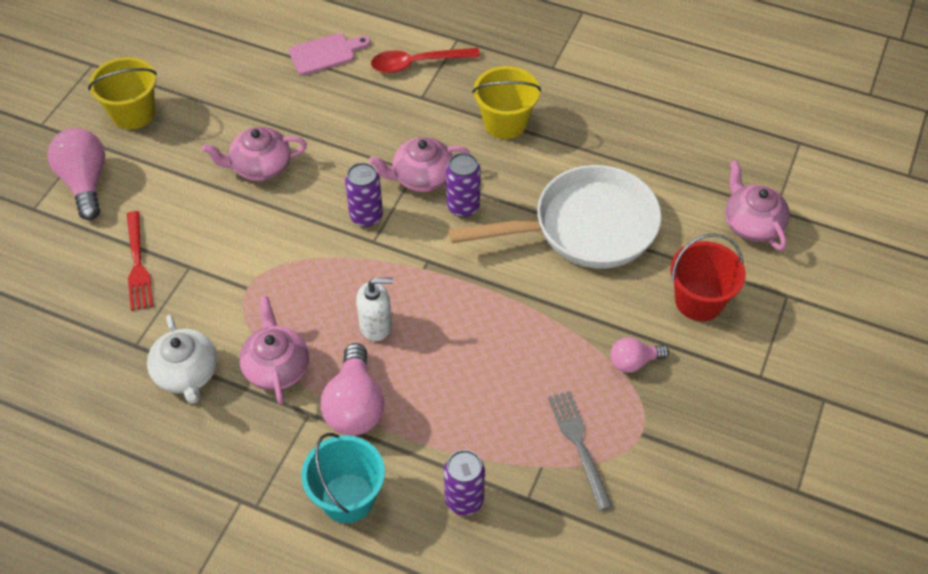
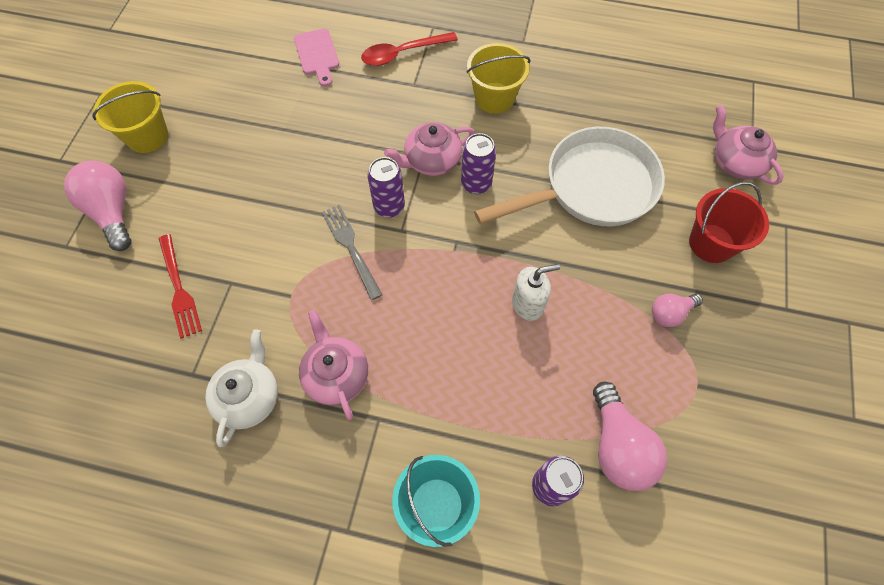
camera: 10 degrees left, 10 degrees up
(187, 373) = (249, 397): white teapot -> white teapot turned 135 degrees counterclockwise
(260, 166) = (279, 172): pink teapot -> none
(326, 53) = (317, 55): pink cutting board -> pink cutting board turned 105 degrees clockwise
(355, 405) = (421, 403): pink light bulb -> pink light bulb (618, 446)
(376, 325) = (423, 315): white soap dispenser -> white soap dispenser (528, 304)
(579, 445) = (643, 407): grey fork -> grey fork (351, 248)

